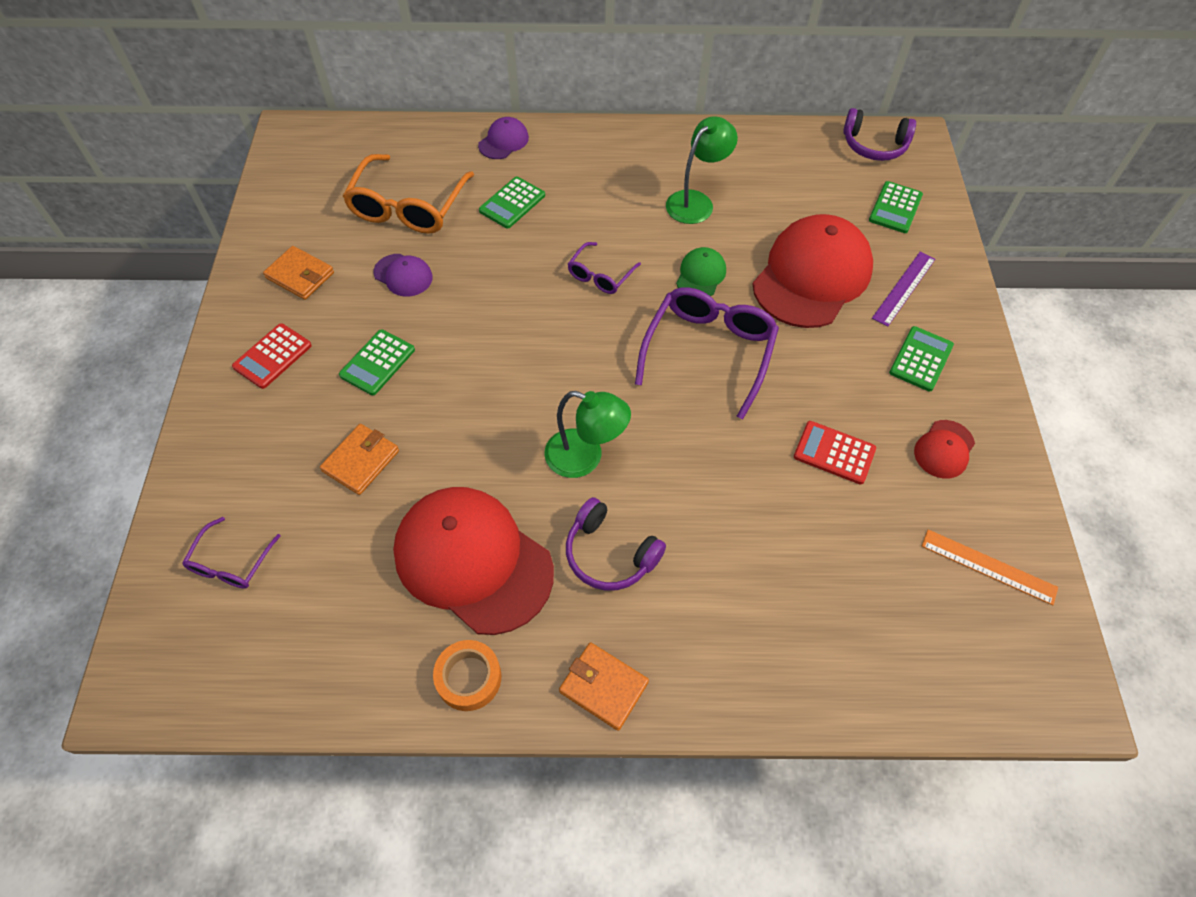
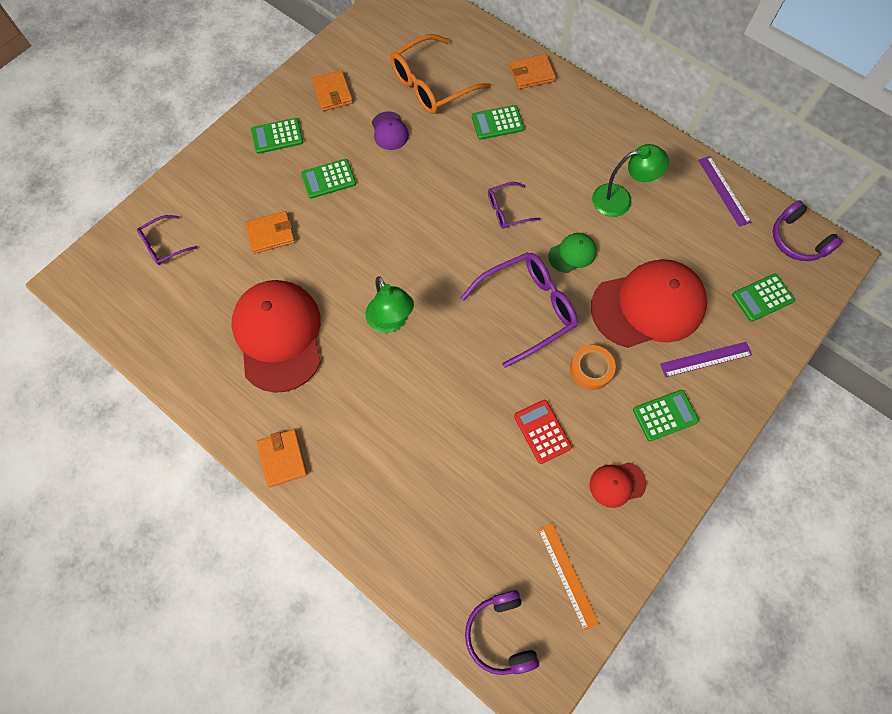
camera: 40 degrees right, 10 degrees up
(272, 356) = (277, 136): red calculator -> green calculator
(468, 678) = (222, 398): orange tape -> orange tape (591, 369)
(503, 141) = (531, 74): purple cap -> orange wallet
(609, 554) = (352, 389): purple headphones -> purple headphones (500, 634)
(776, 142) = (723, 191): none -> purple ruler

